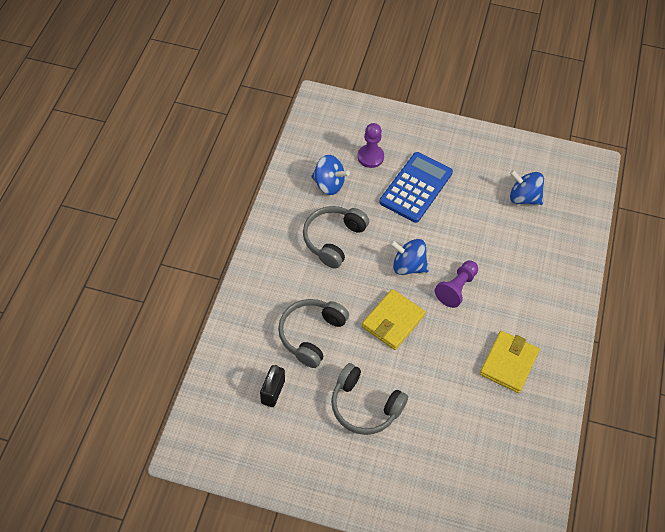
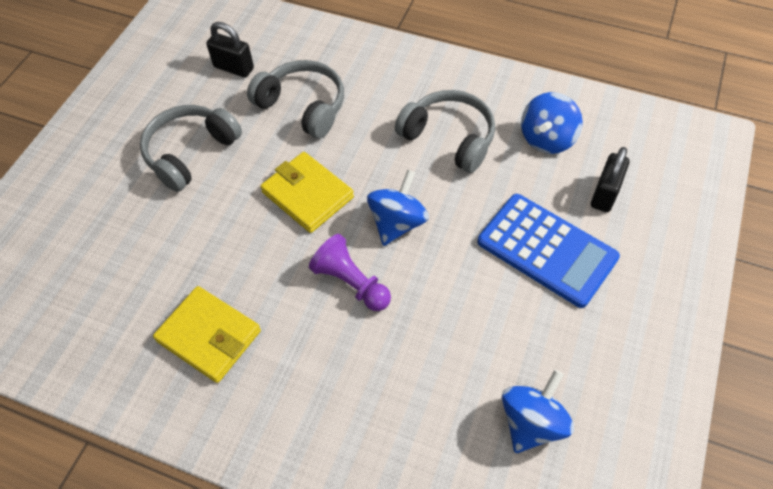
camera: 100 degrees right, 0 degrees up
(370, 157) = (605, 194): purple pawn -> black padlock

